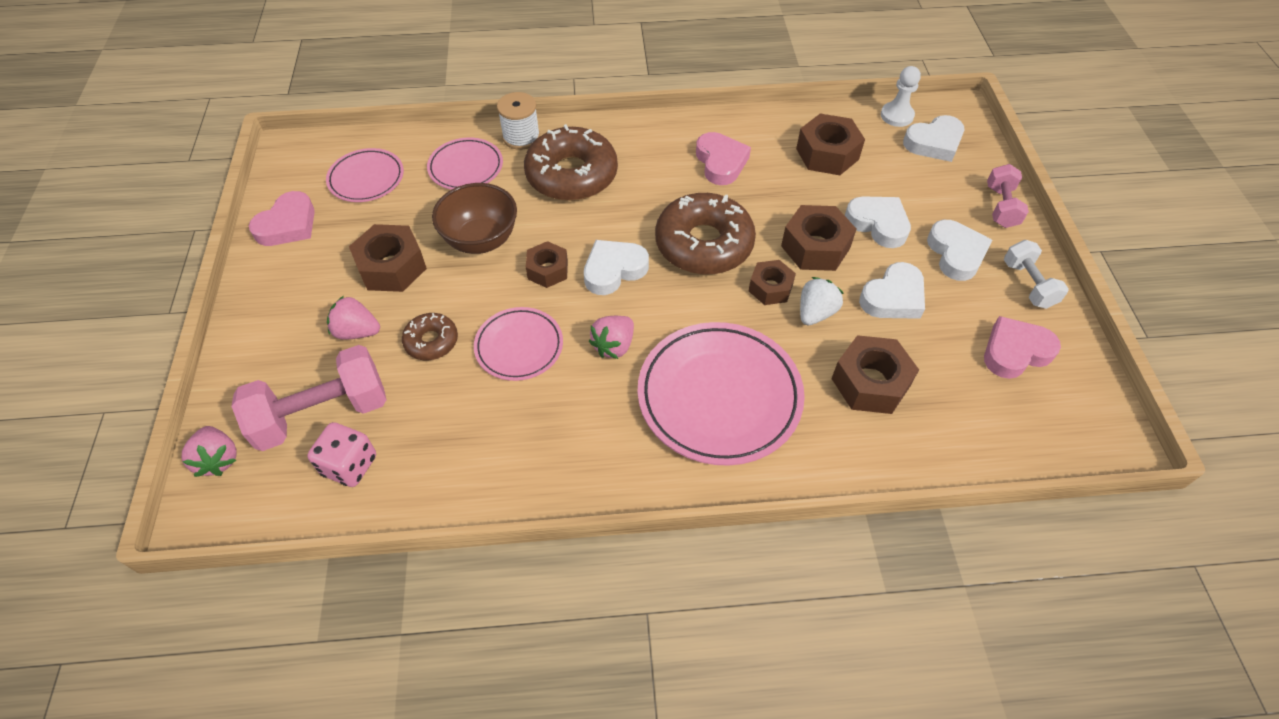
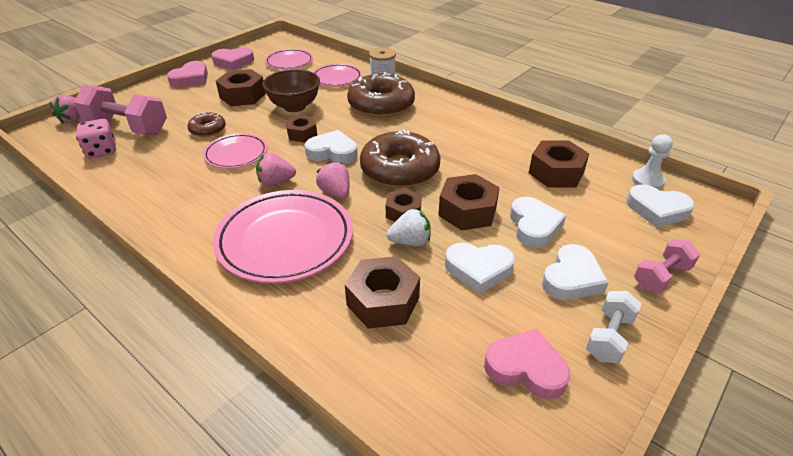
camera: 45 degrees right, 15 degrees down
(357, 331) = (189, 109): pink strawberry -> pink strawberry (335, 193)
(721, 162) = (474, 141): pink heart -> pink heart (191, 79)

